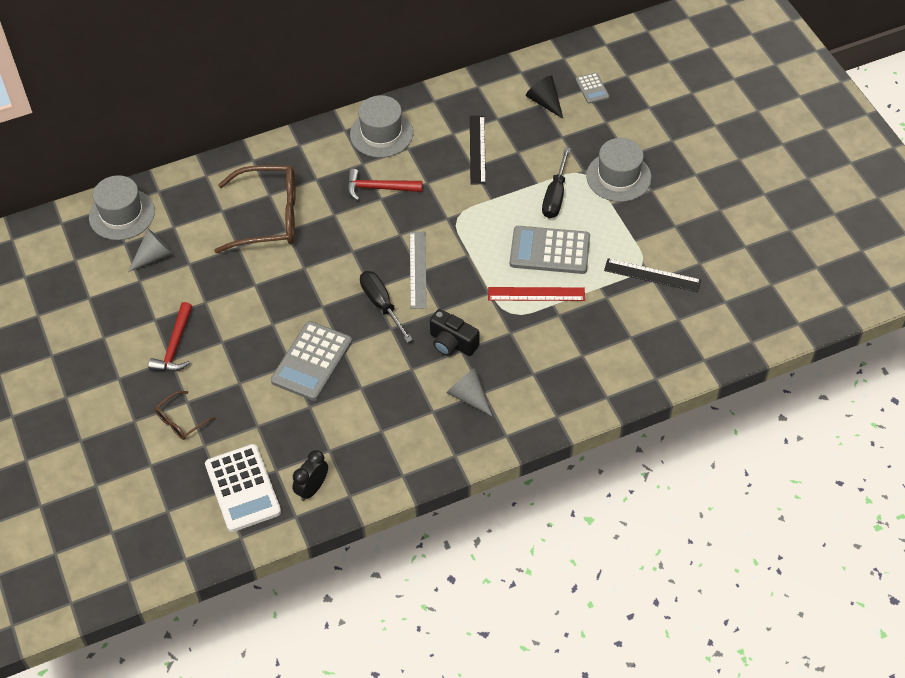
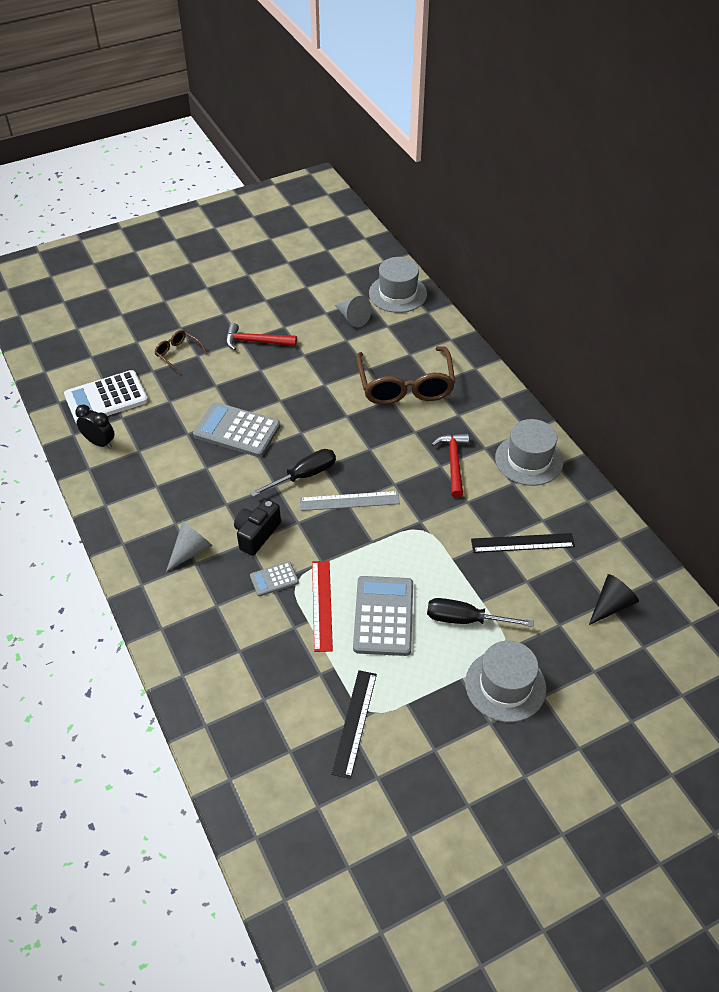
camera: 85 degrees right, 5 degrees down
(592, 88) = (647, 655): grey calculator -> grey calculator (274, 579)

